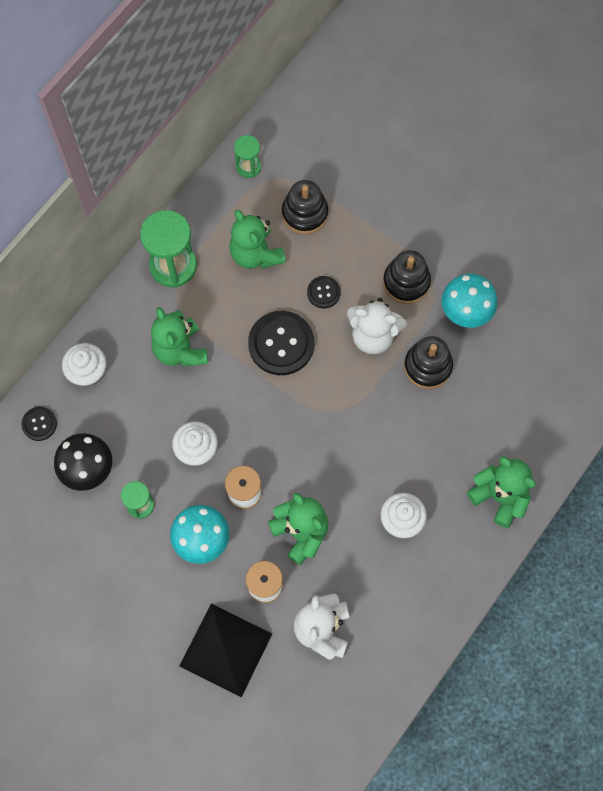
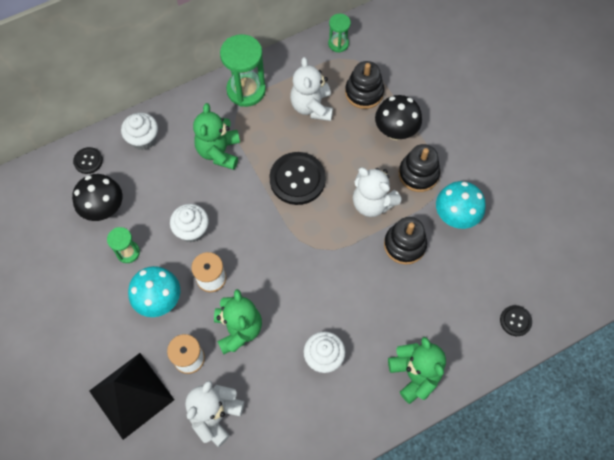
camera: 25 degrees right, 5 degrees down
(256, 254) = (312, 107): green teddy bear -> white teddy bear
(323, 292) = (349, 155): black button -> black button (515, 321)
(360, 244) = (395, 131): none -> black mushroom

